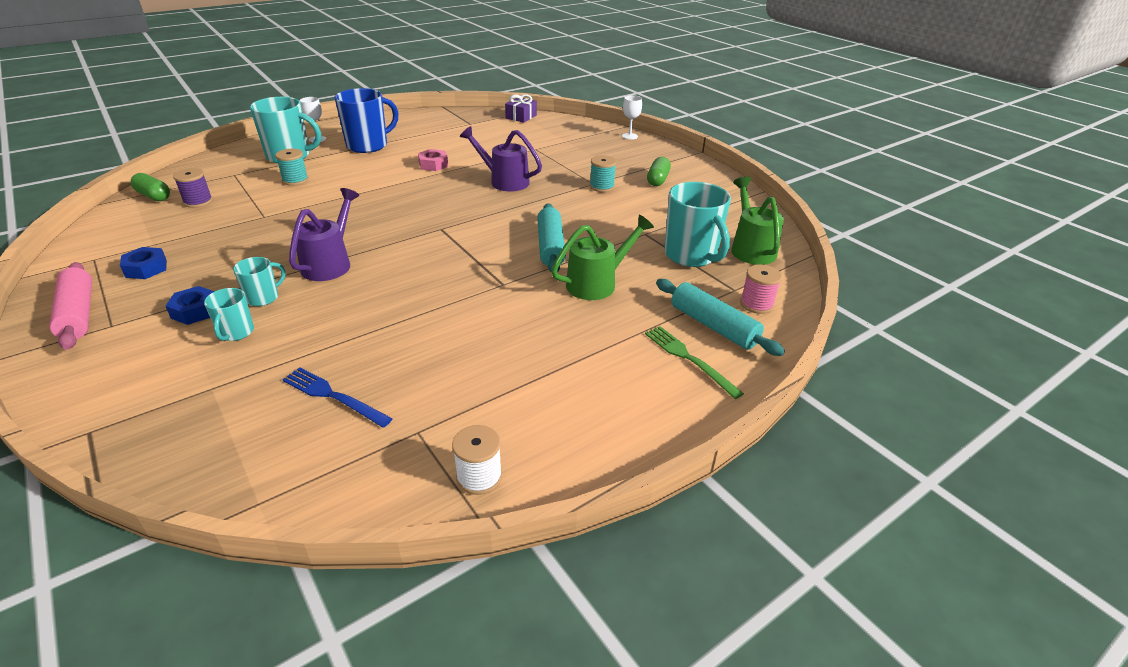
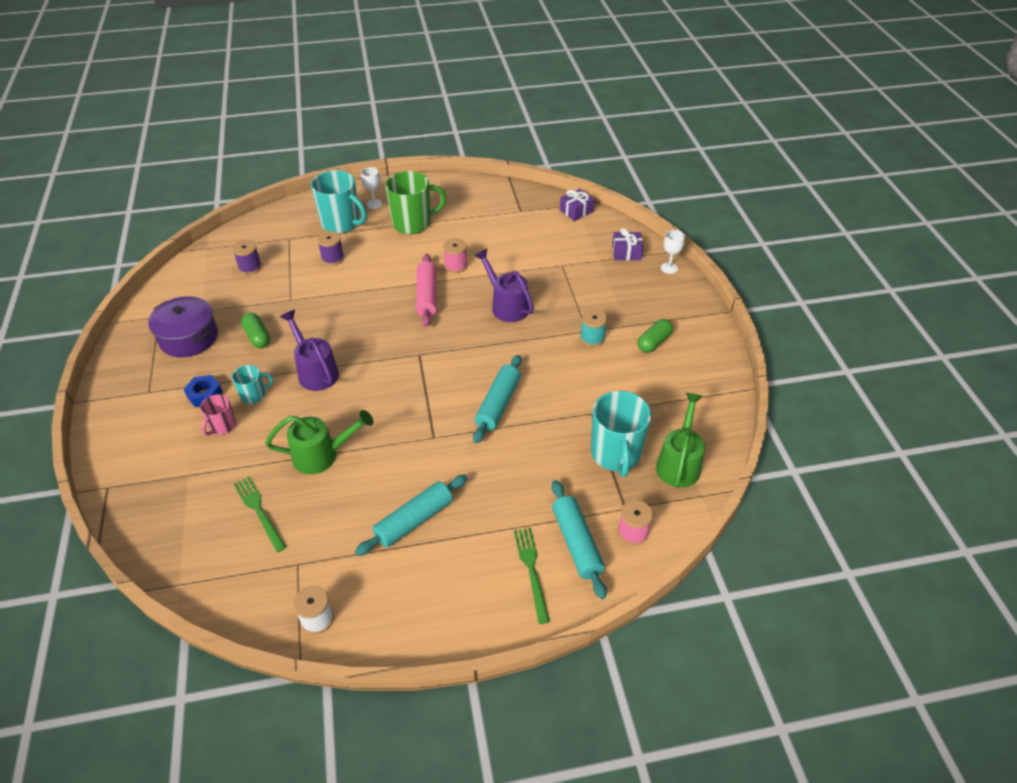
camera: 25 degrees right, 10 degrees up
(78, 314) = (133, 373): pink rolling pin -> pink rolling pin (427, 296)
(146, 268) = (189, 338): blue nut -> purple pot
(153, 196) = (221, 251): green capsule -> green capsule (257, 337)
(236, 333) = (222, 426): turquoise mug -> pink mug
(295, 180) = (332, 258): turquoise spool -> purple spool
(330, 263) = (315, 371): purple watering can -> purple watering can turned 75 degrees counterclockwise
(333, 396) = (259, 511): blue fork -> green fork
(368, 145) = (413, 223): blue mug -> green mug
(433, 165) = (456, 266): pink nut -> pink spool
(532, 354) = (414, 520): none -> turquoise rolling pin
(586, 133) = (626, 252): none -> purple gift
(597, 283) = (510, 461): green watering can -> green watering can (322, 455)

